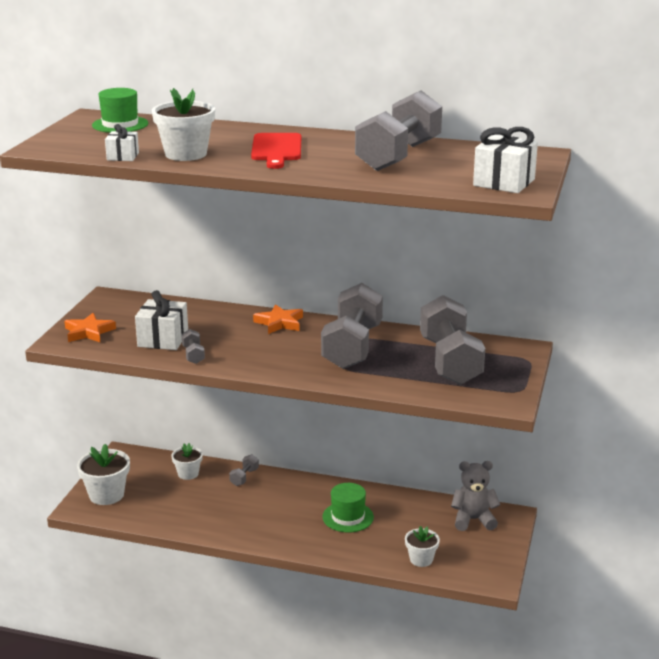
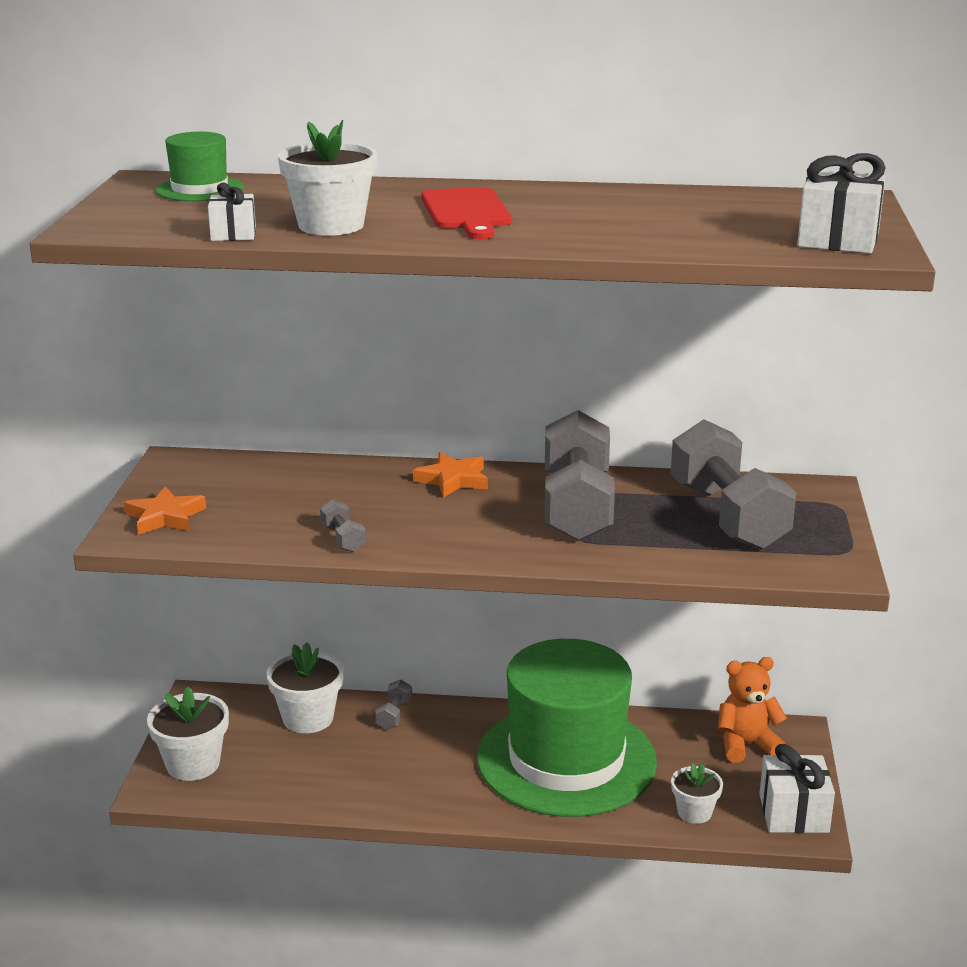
camera: 10 degrees left, 0 degrees up
(163, 339) = (286, 519): white gift -> white gift (793, 813)
(188, 474) = (308, 718): white flower pot -> white flower pot, size x1.62
(348, 517) = (566, 759): green hat -> green hat, size x2.35
(398, 156) = (656, 212): grey dumbbell -> none
(473, 520) = (746, 744): grey teddy bear -> orange teddy bear

